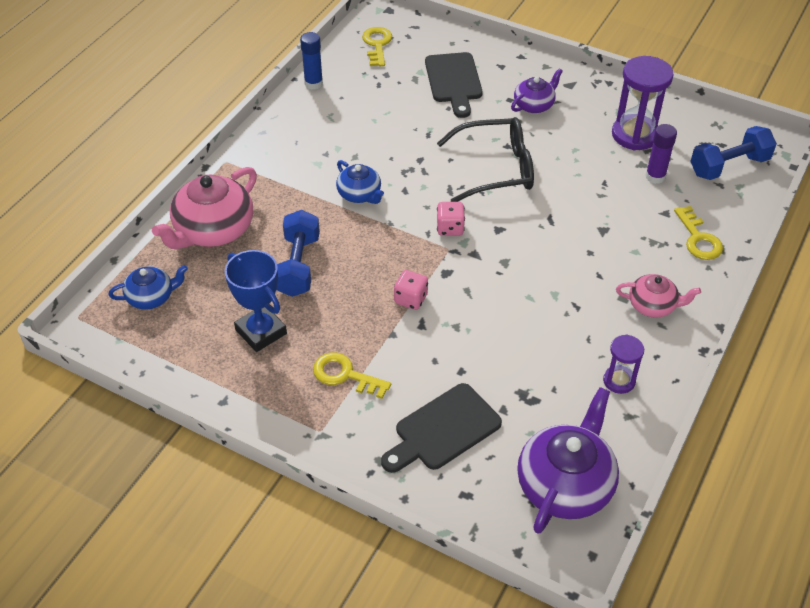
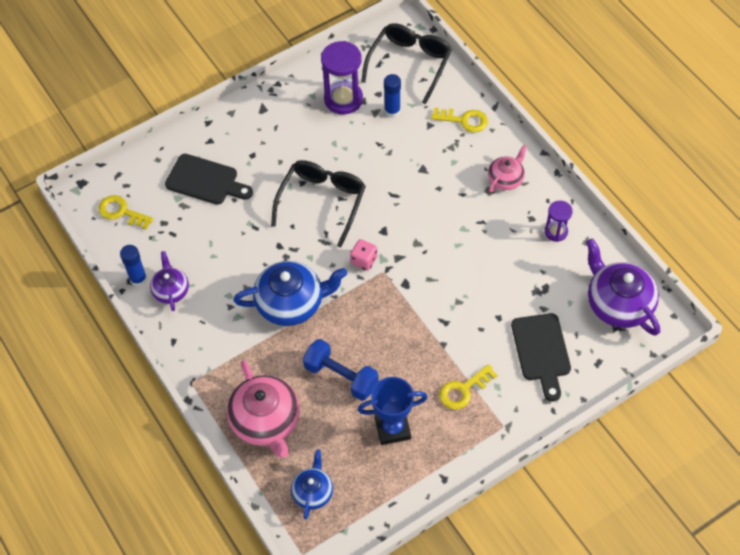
camera: 60 degrees left, 10 degrees up
(360, 194) = (291, 303): blue teapot -> blue teapot, size x1.78
(411, 299) = (417, 317): pink dice -> none
(534, 105) = (269, 143): purple teapot -> purple teapot (171, 290)
(655, 176) = (392, 111): purple glue stick -> blue glue stick
(729, 166) = (409, 64): blue dumbbell -> black glasses

